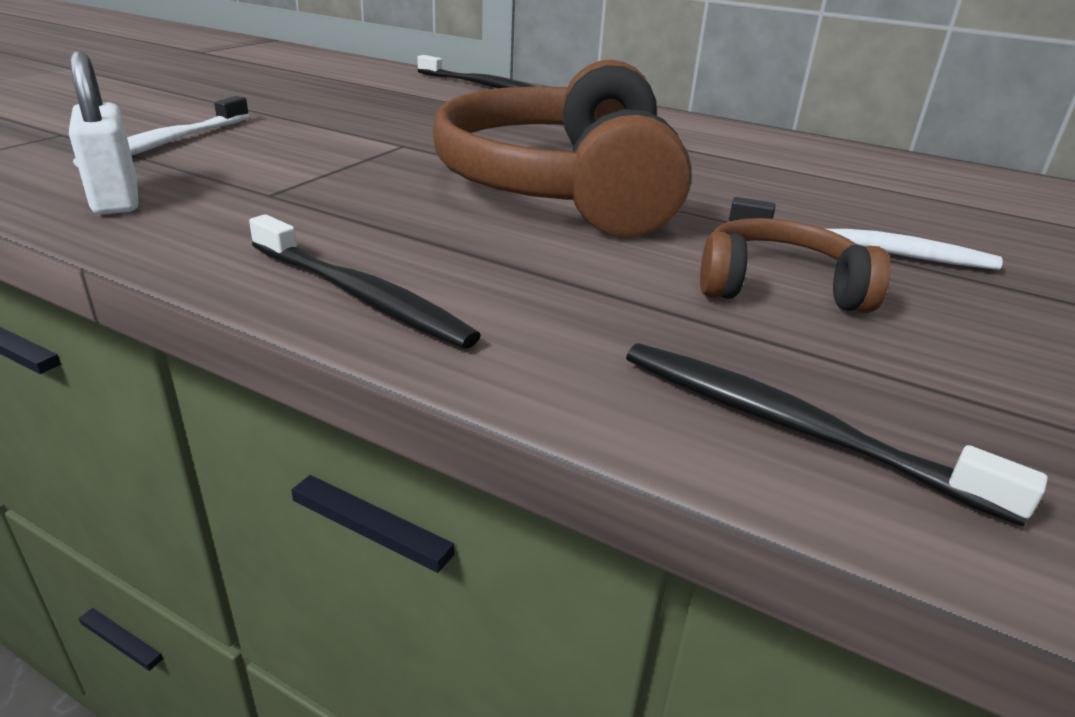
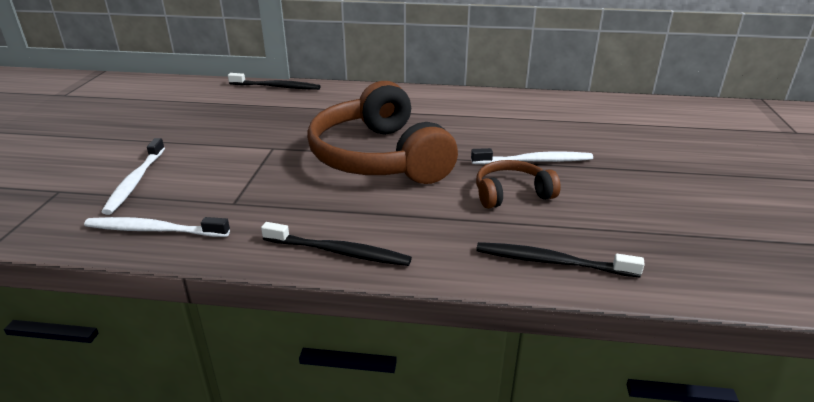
camera: 20 degrees left, 0 degrees up
(116, 199) = (153, 230): white padlock -> white toothbrush

